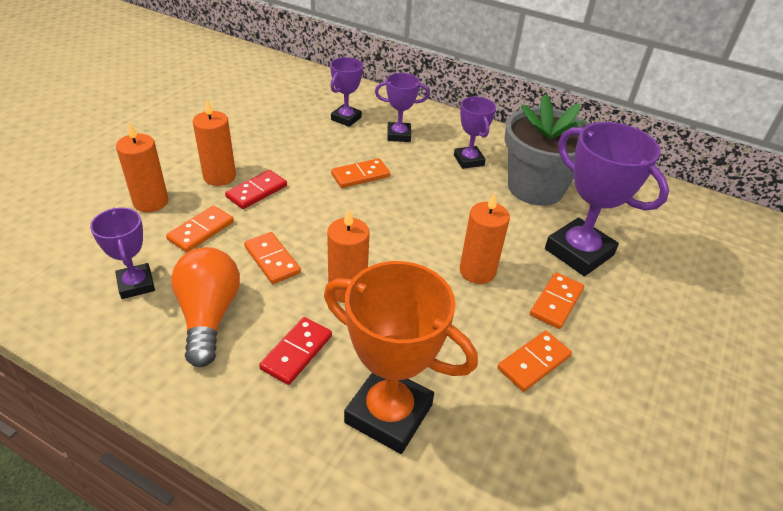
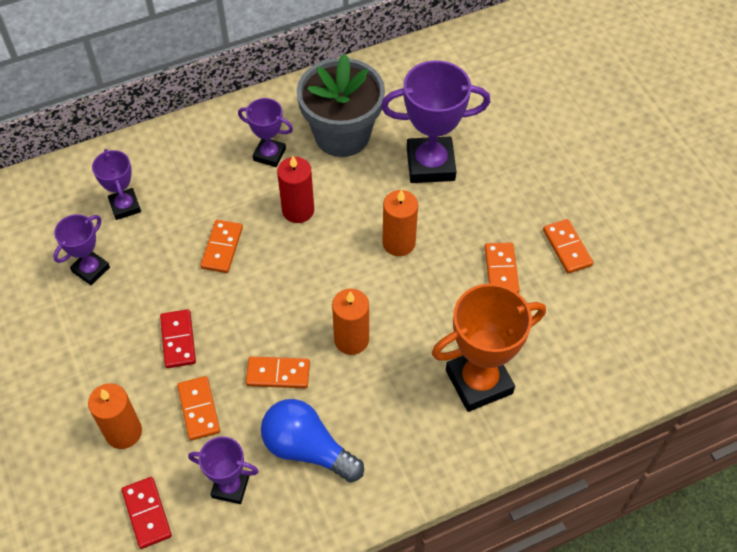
camera: 50 degrees left, 15 degrees up
(209, 316) = (307, 449): orange light bulb -> blue light bulb
(219, 176) = (130, 359): orange candle -> none
(297, 352) = (388, 408): red domino -> red domino (147, 513)
(398, 135) = (188, 181): purple trophy -> purple trophy (91, 269)
(438, 197) = (298, 210): none -> red candle
(556, 302) = (464, 217): orange domino -> orange domino (567, 247)

